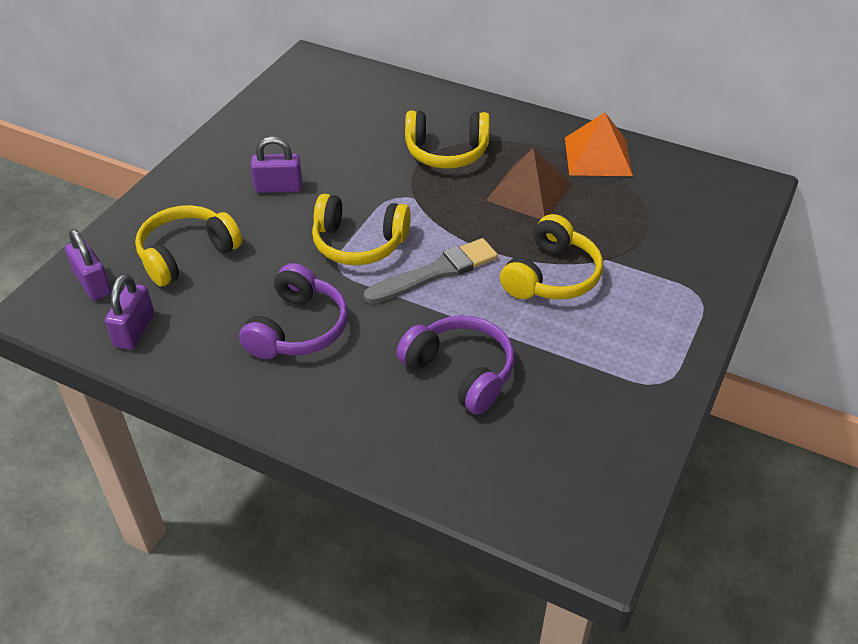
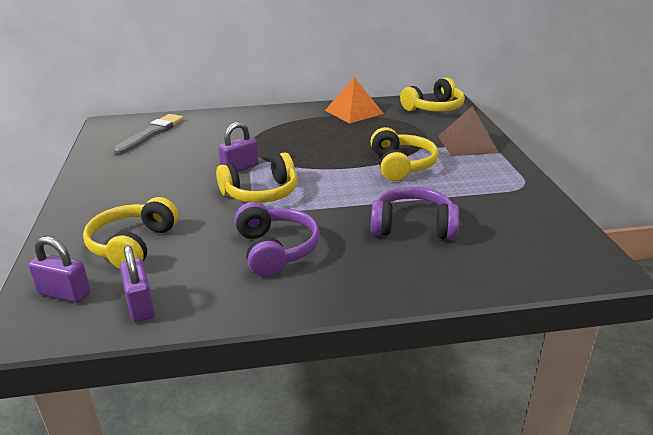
camera: 35 degrees left, 15 degrees down
(278, 187) = (164, 186): purple padlock -> purple padlock (240, 168)
(435, 272) = (331, 188): grey brush -> grey brush (151, 133)
(446, 152) = (262, 136): yellow headphones -> yellow headphones (434, 108)
(529, 192) = (336, 136): brown pyramid -> brown pyramid (467, 144)

